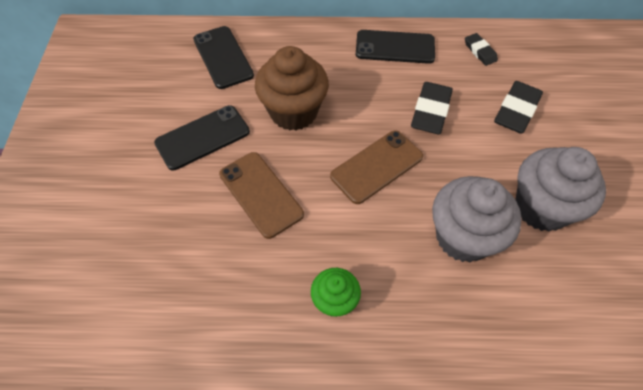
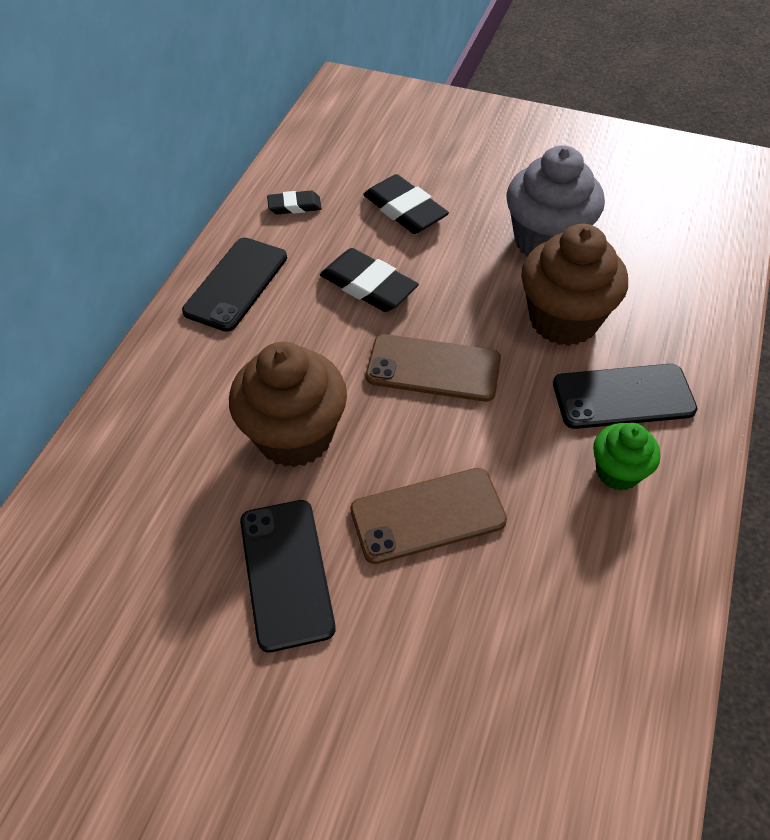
camera: 70 degrees left, 5 degrees down
(223, 57) = (123, 505): black phone -> black phone (623, 396)
(377, 167) = (433, 368): brown phone -> brown phone turned 60 degrees counterclockwise
(463, 237) = (563, 320): grey cupcake -> brown cupcake

